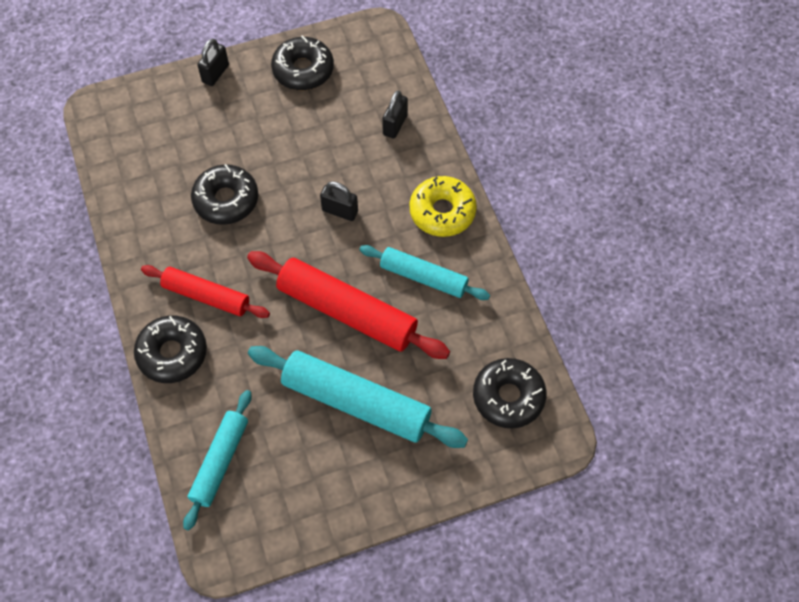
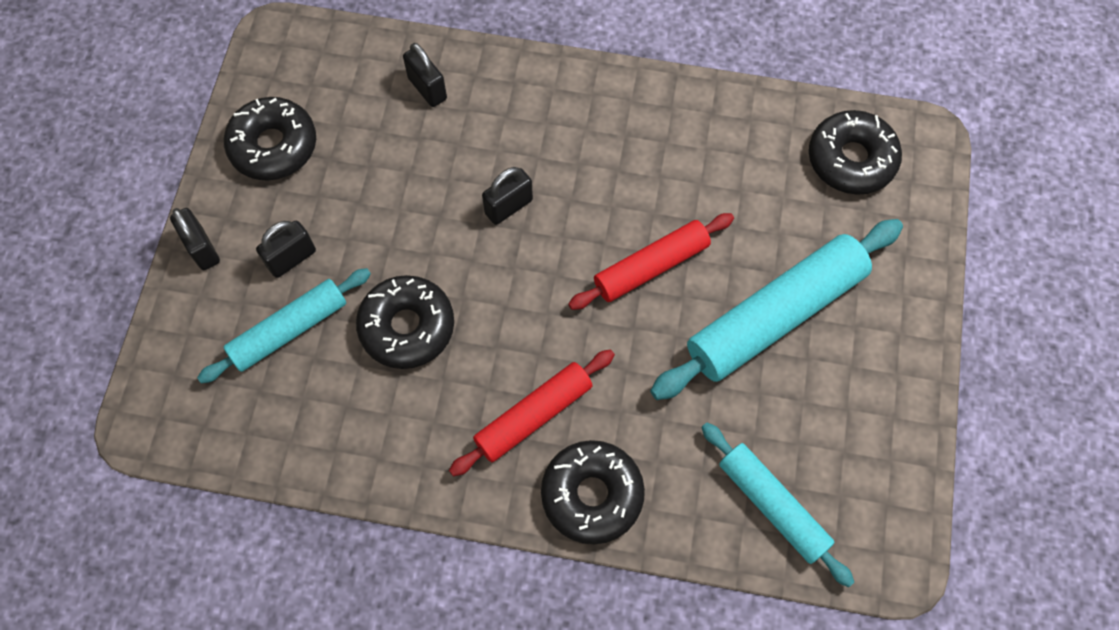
camera: 60 degrees left, 5 degrees up
(235, 119) = (291, 258): none -> black padlock
(347, 311) = (651, 266): red rolling pin -> red rolling pin, size x0.62
(423, 277) = (653, 164): turquoise rolling pin -> turquoise rolling pin (289, 330)
(442, 212) = (579, 102): yellow donut -> none

